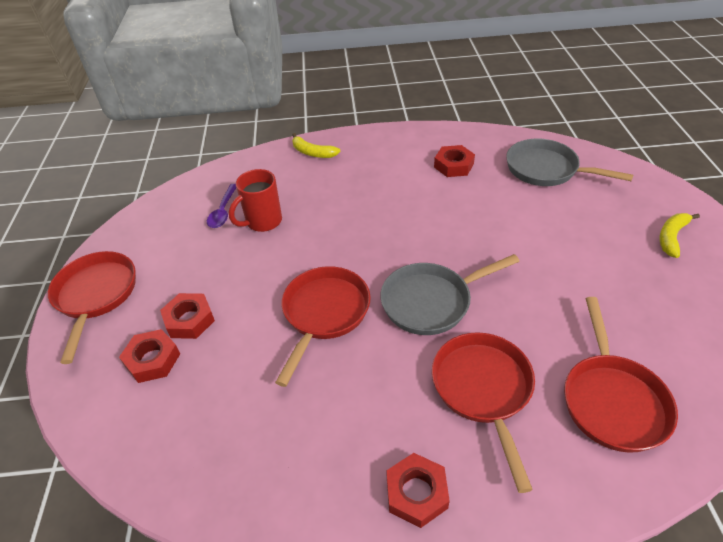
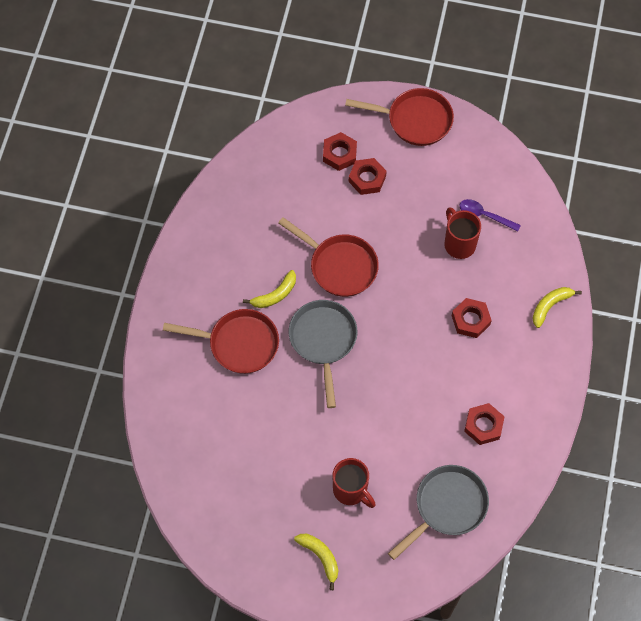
camera: 105 degrees right, 20 degrees up
(392, 370) = (275, 295): none -> yellow banana
(416, 493) = (190, 281): red nut -> red nut (470, 320)
(585, 233) = (351, 490): none -> red mug
(612, 400) = (201, 417): red pan -> none

